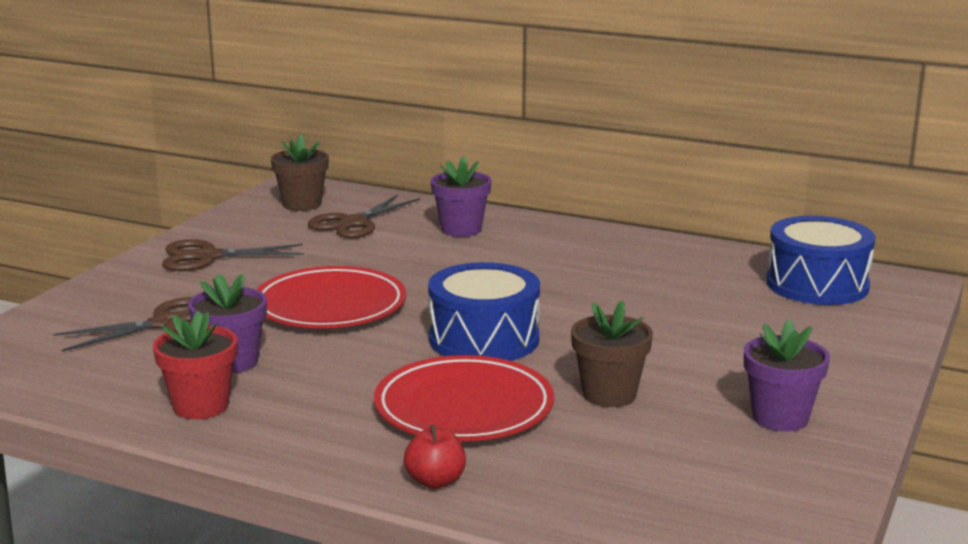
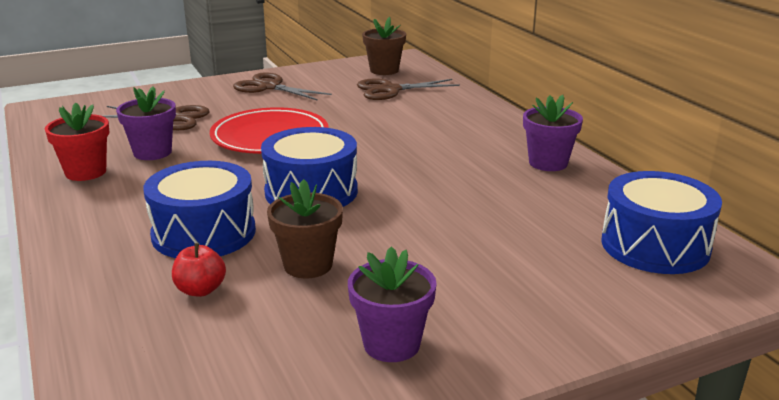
camera: 40 degrees right, 5 degrees up
(435, 481) = (87, 274): red apple -> red apple (200, 290)
(461, 229) = (449, 113): purple flower pot -> purple flower pot (548, 163)
(464, 407) = (204, 233): red plate -> blue drum

